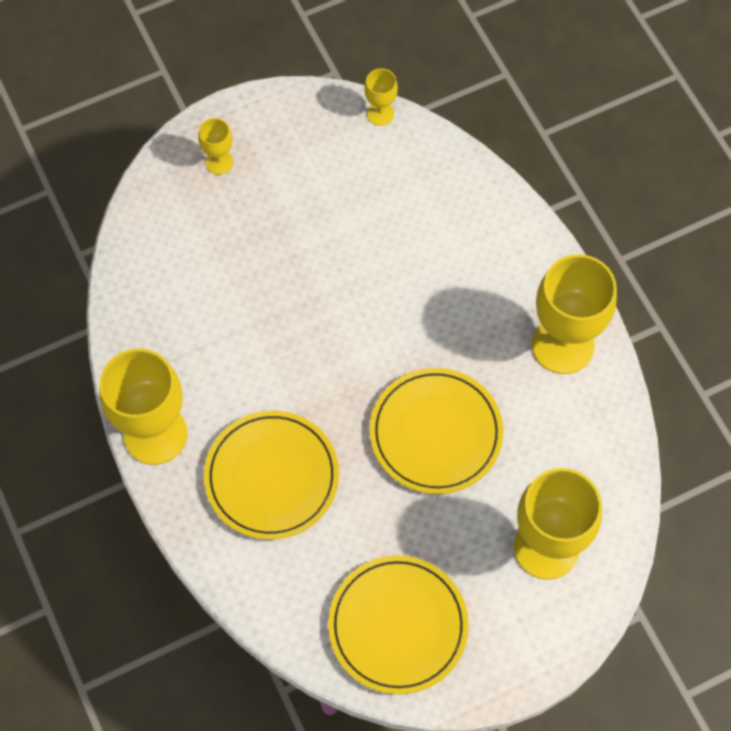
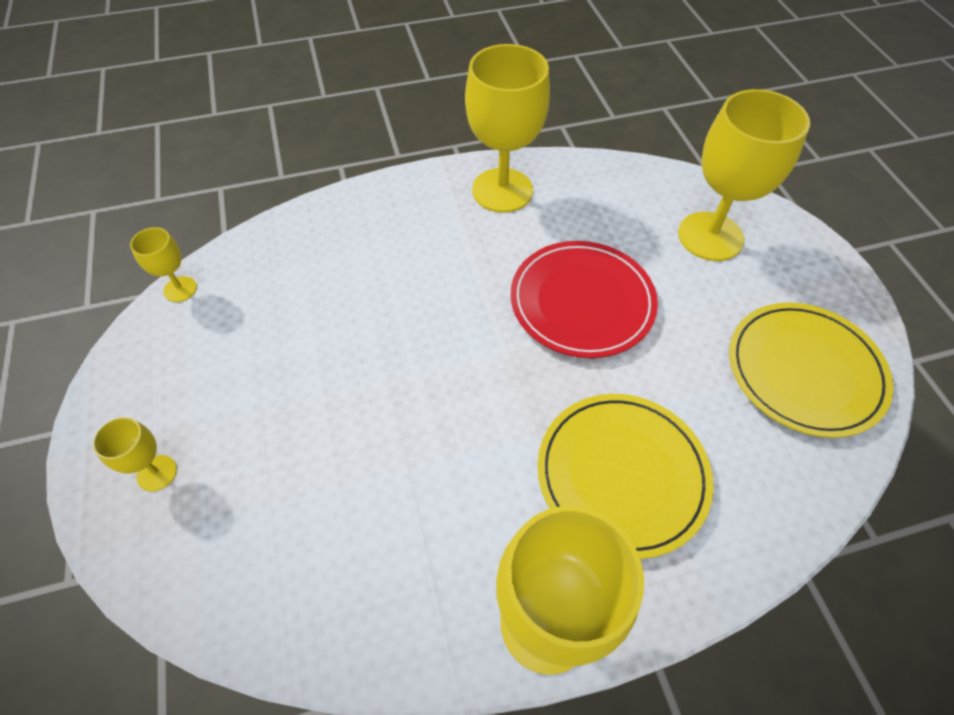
camera: 80 degrees left, 10 degrees down
(436, 433) = (582, 302): yellow plate -> red plate

